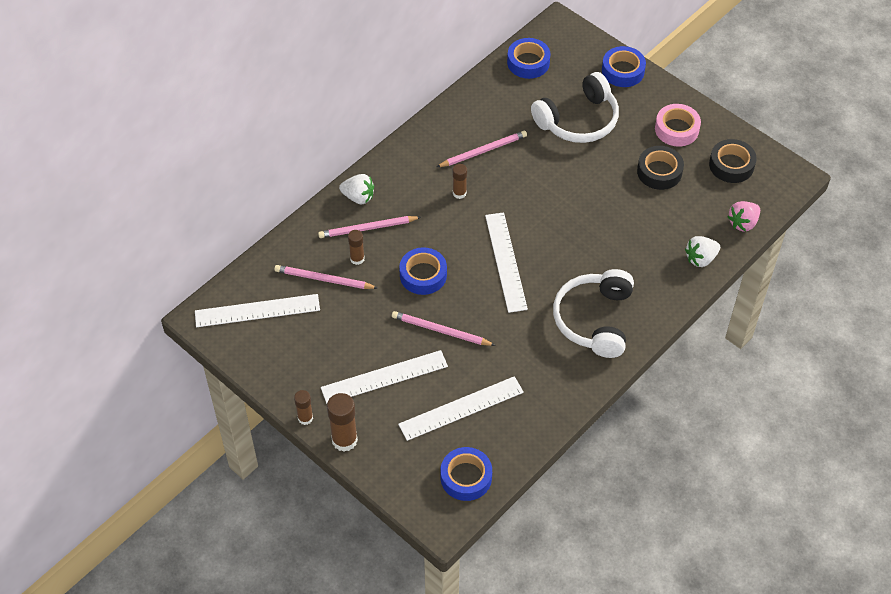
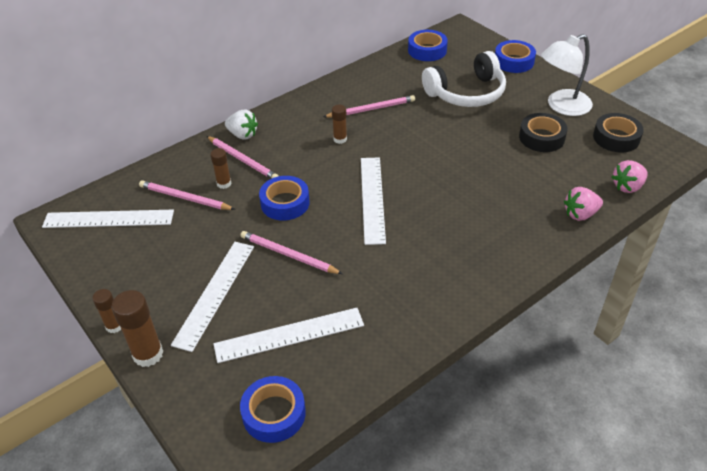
camera: 10 degrees right, 10 degrees down
(367, 228) = (243, 160): pink pencil -> pink pencil turned 135 degrees counterclockwise
(384, 377) = (214, 293): white ruler -> white ruler turned 60 degrees counterclockwise
(595, 320) = (457, 260): white headphones -> none
(676, 129) = (562, 106): pink tape -> white lamp
(701, 259) = (580, 214): white strawberry -> pink strawberry

